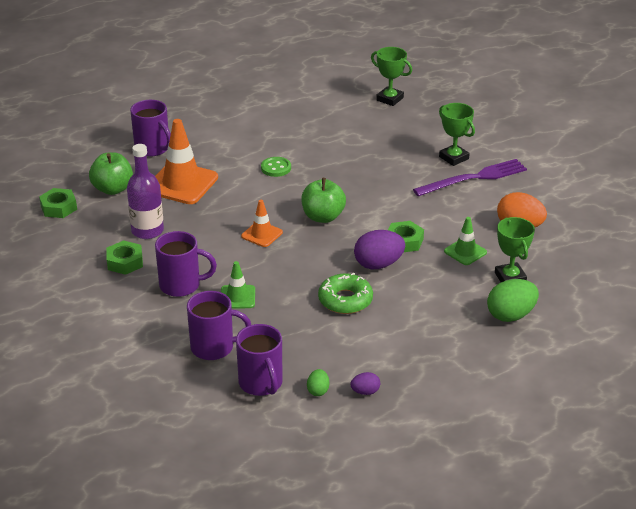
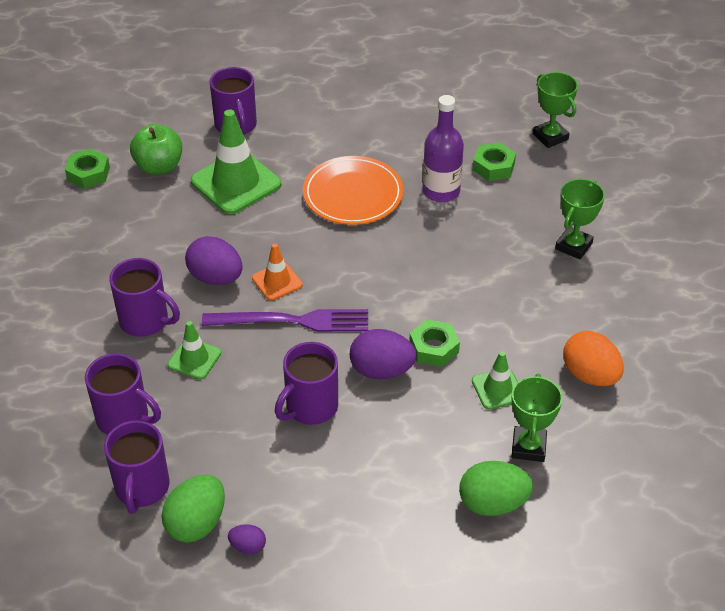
camera: 25 degrees right, 10 degrees up
(125, 262) = (108, 269): green nut -> green nut (493, 166)
(147, 231) = (158, 234): purple bottle -> purple bottle (441, 191)
(182, 183) = (236, 183): orange traffic cone -> green traffic cone
(214, 245) = (216, 278): none -> purple egg
(276, 168) = (353, 194): green button -> orange plate
(318, 391) = (196, 523): green egg -> green egg, size x1.93
(323, 217) = (361, 280): green apple -> none
(345, 300) = (310, 407): green donut -> purple mug
(454, 158) = (573, 246): green trophy -> green trophy turned 45 degrees clockwise
(474, 178) = (579, 284): purple fork -> purple fork (292, 321)

